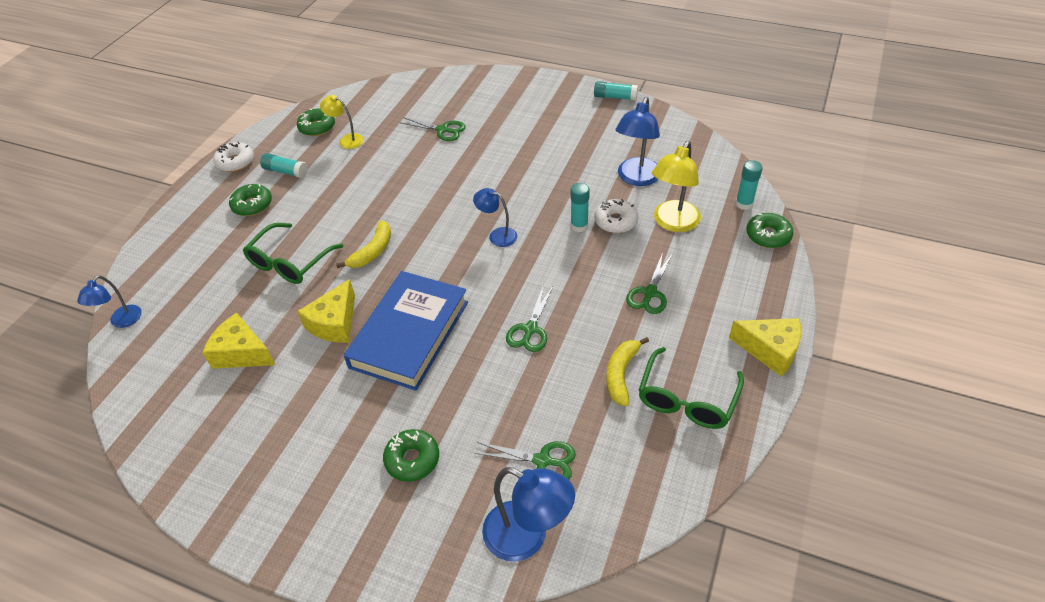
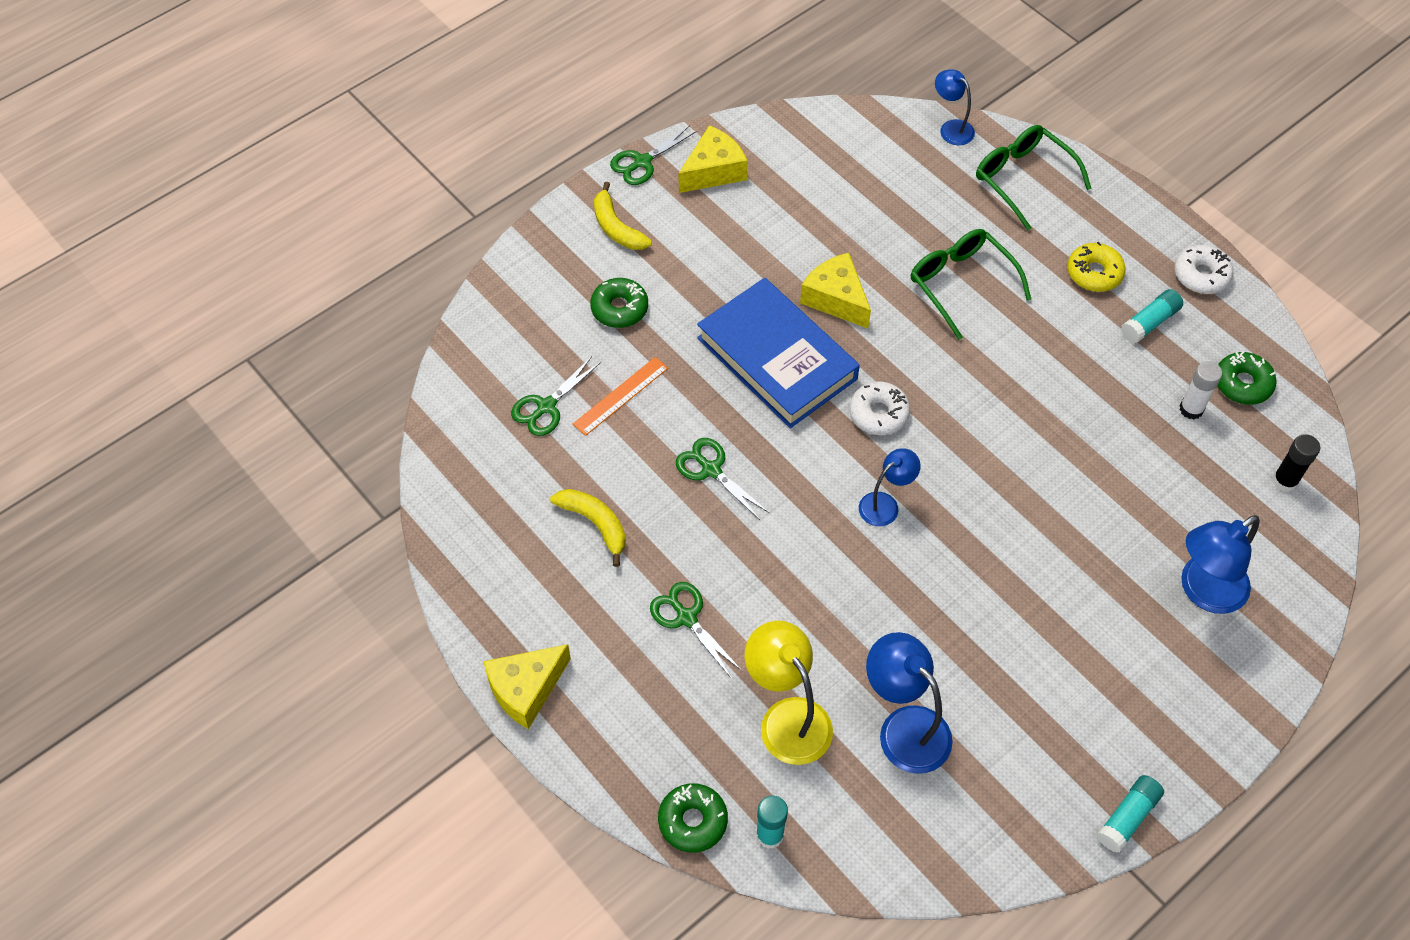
camera: 115 degrees right, 10 degrees up
(242, 353) = (842, 213): yellow cheese -> yellow cheese (713, 171)
(252, 205) = (1094, 273): green donut -> yellow donut
(347, 140) = (1191, 409): yellow lamp -> white glue stick
(373, 251) = (933, 367): yellow banana -> yellow banana (616, 228)
(379, 99) = (1284, 481): none -> black glue stick
(442, 130) = (1156, 533): green scissors -> green scissors (642, 162)
(500, 414) = (620, 396): none -> orange ruler
(527, 537) = (483, 362): blue lamp -> blue lamp (1203, 591)
(579, 226) = (848, 603): turquoise glue stick -> none
(616, 221) = (831, 651): white donut -> white donut (878, 413)
(687, 398) = (525, 567): green glasses -> green glasses (1024, 180)

